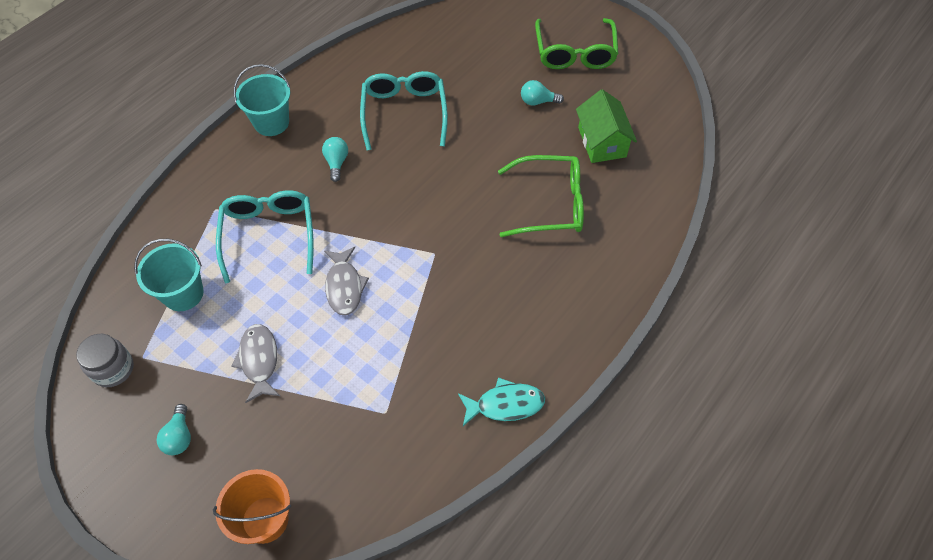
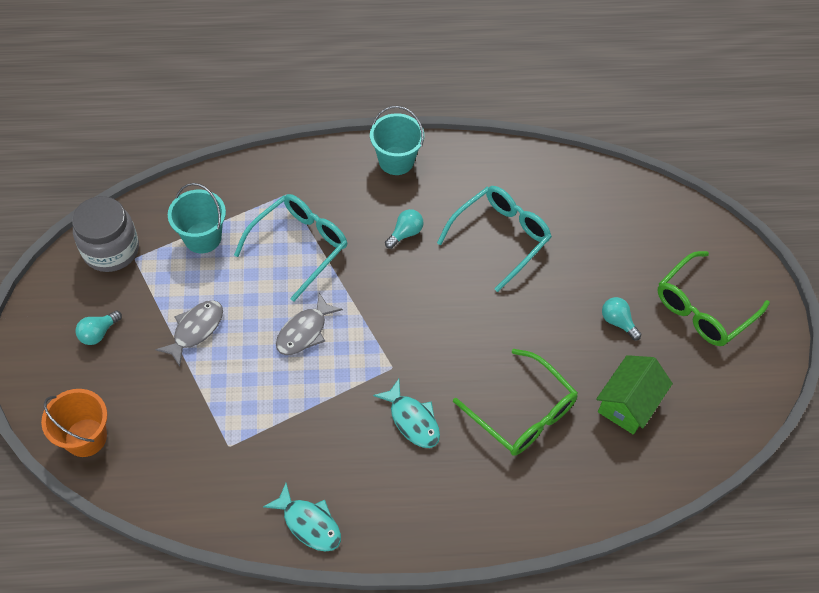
camera: 45 degrees right, 0 degrees up
(113, 369) = (111, 250): grey jar -> grey jar, size x1.51
(489, 273) = (412, 420): none -> turquoise fish

